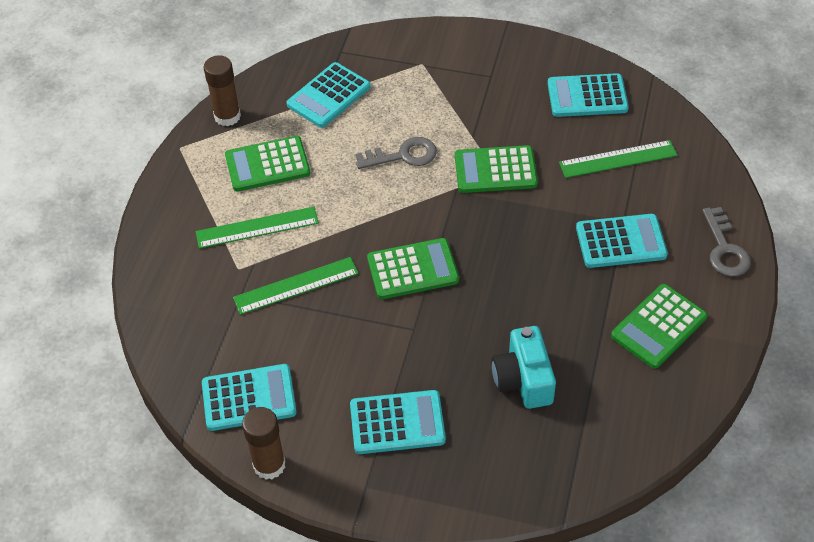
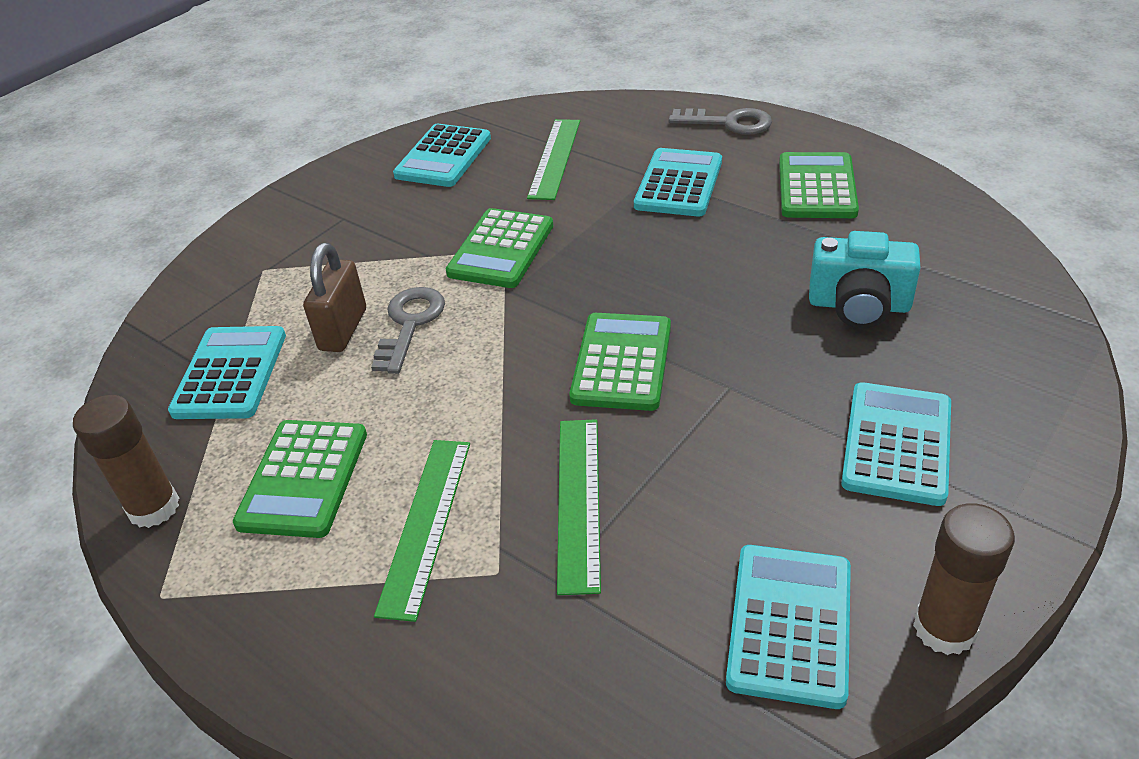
camera: 65 degrees left, 10 degrees down
(328, 96) = (230, 373): turquoise calculator -> turquoise calculator turned 150 degrees counterclockwise
(385, 127) = (343, 329): none -> brown padlock
(658, 326) = (817, 187): green calculator -> green calculator turned 150 degrees counterclockwise

